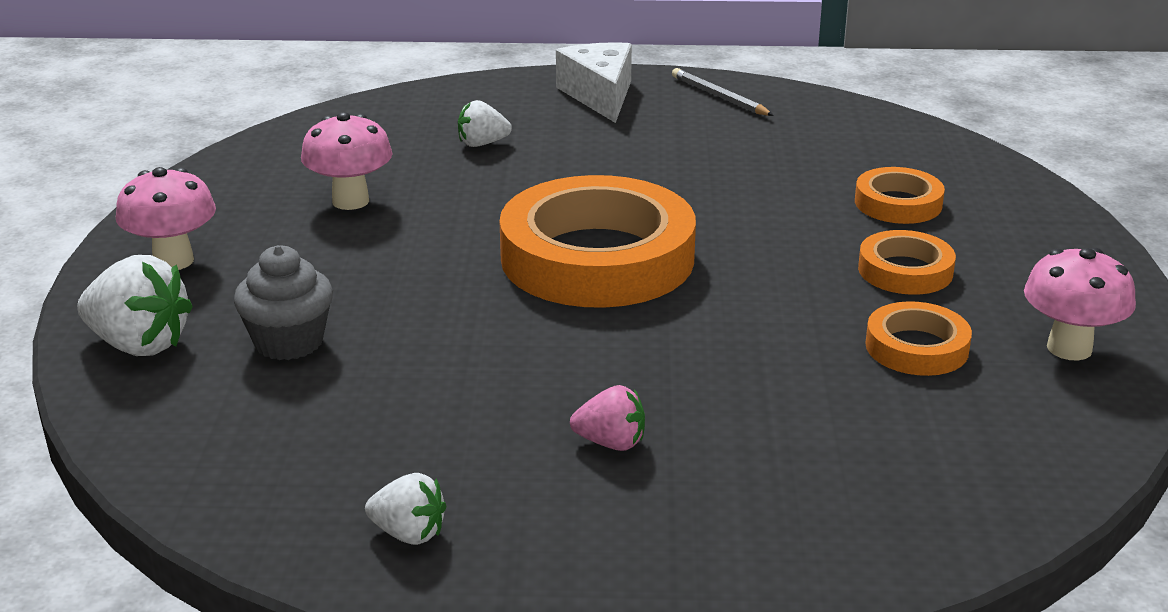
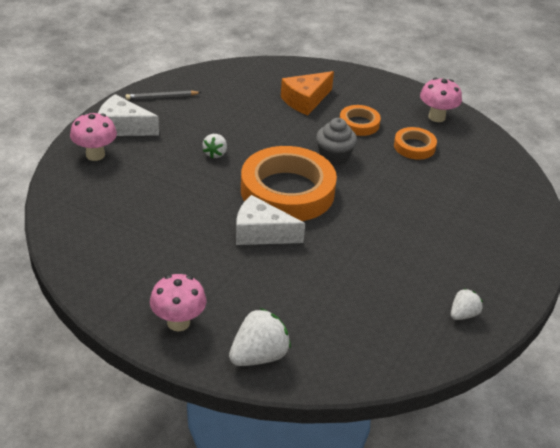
camera: 65 degrees left, 10 degrees up
(289, 342) = (293, 305): grey cupcake -> grey cupcake (334, 157)
(350, 201) = (165, 243): pink mushroom -> pink mushroom (95, 155)
(454, 266) = (261, 233): none -> white cheese
(482, 144) = (141, 181): white strawberry -> white strawberry (215, 154)
(611, 443) = (432, 242): pink strawberry -> none
(898, 203) = (305, 100): orange tape -> orange cheese

